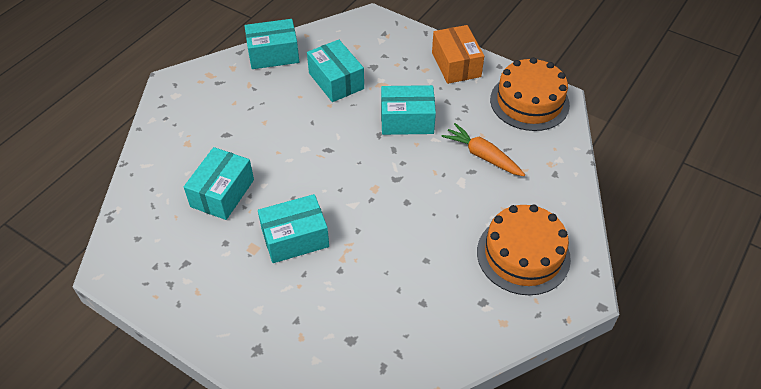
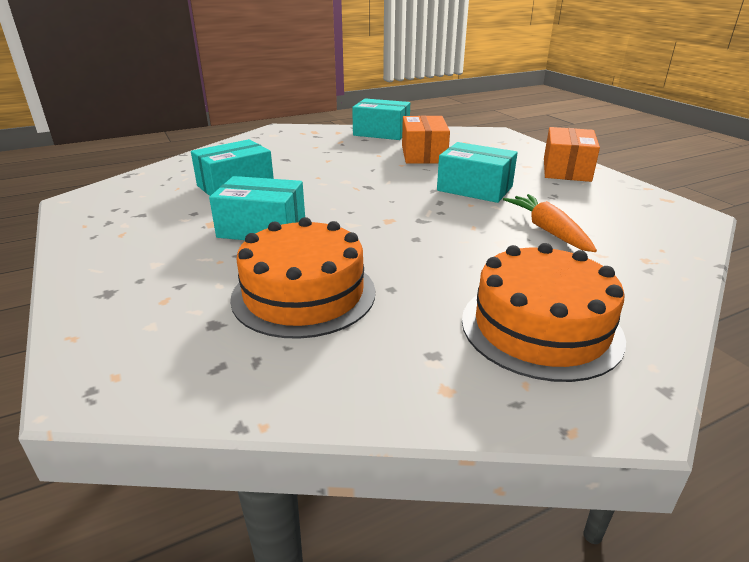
camera: 30 degrees right, 20 degrees down
(336, 81) = (423, 154): turquoise box -> orange box
(529, 102) = (646, 209): orange cake -> orange cake (304, 294)

